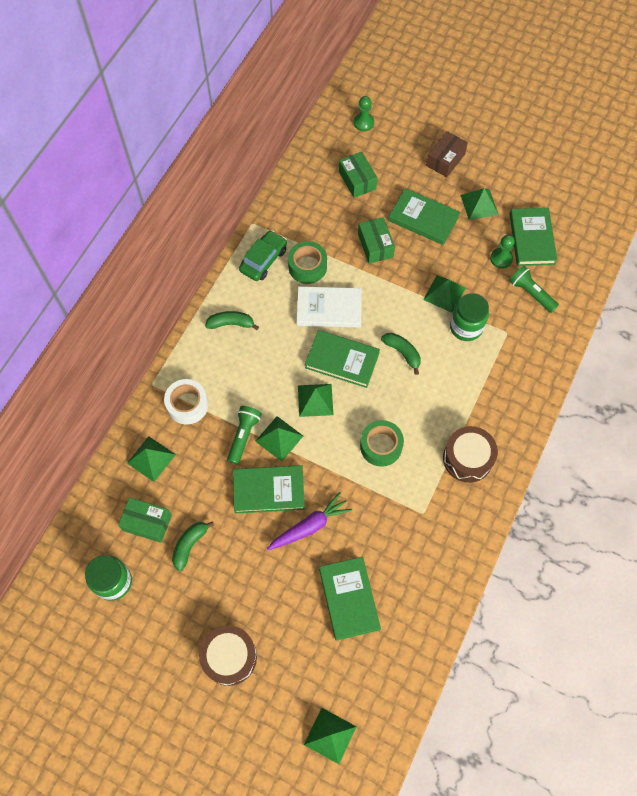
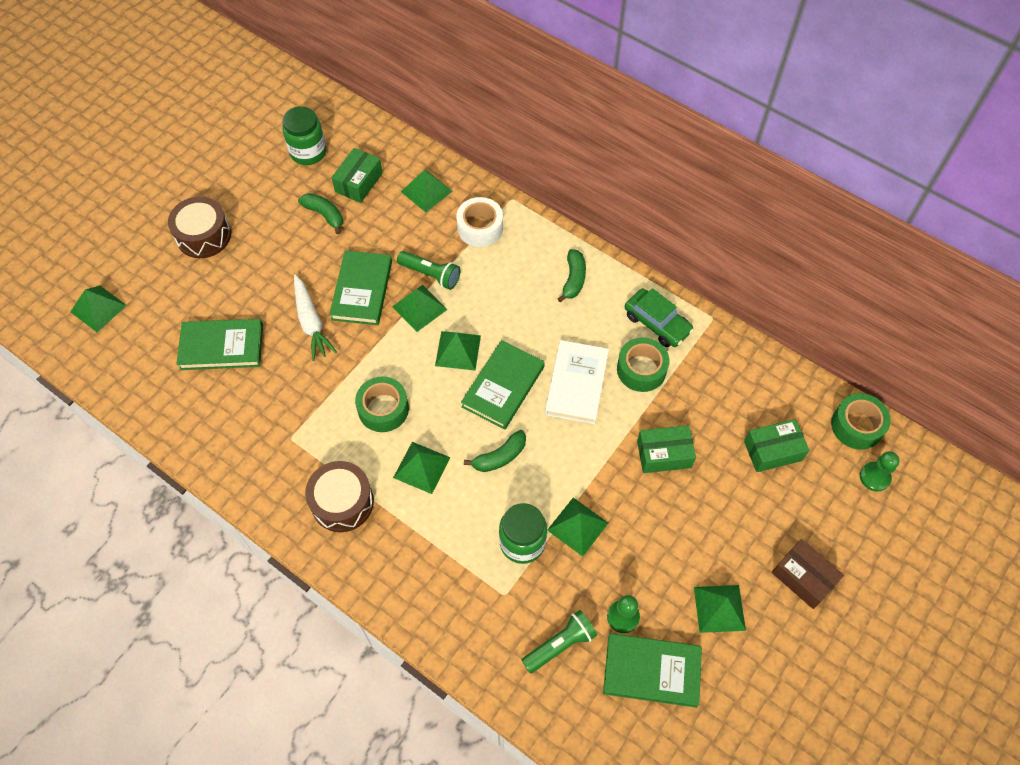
camera: 100 degrees right, 5 degrees down
(309, 526) = (311, 322): purple carrot -> white carrot
(326, 133) = (856, 426): none -> green tape
(423, 219) = (701, 524): green book -> none
(424, 406) = (421, 467): none -> green pyramid

